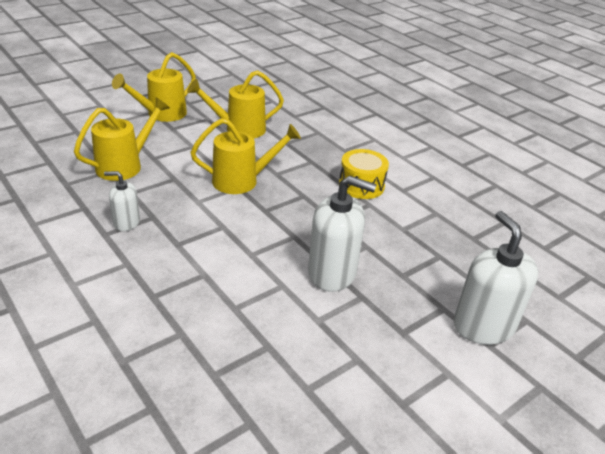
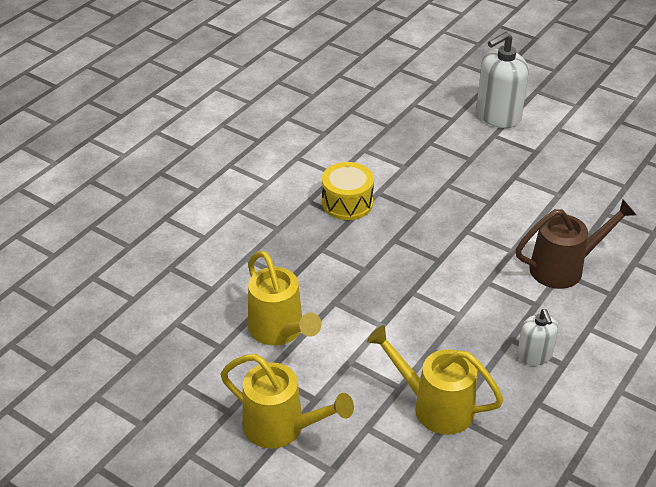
camera: 105 degrees left, 5 degrees up
(208, 278) = (564, 268): none -> brown watering can
(242, 181) = (398, 292): yellow watering can -> none
(332, 273) = (498, 197): white soap dispenser -> none

